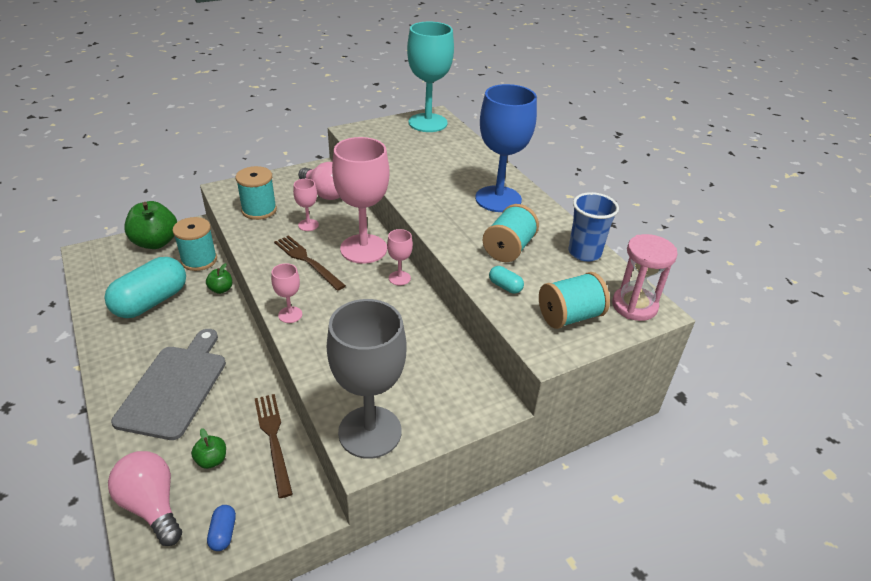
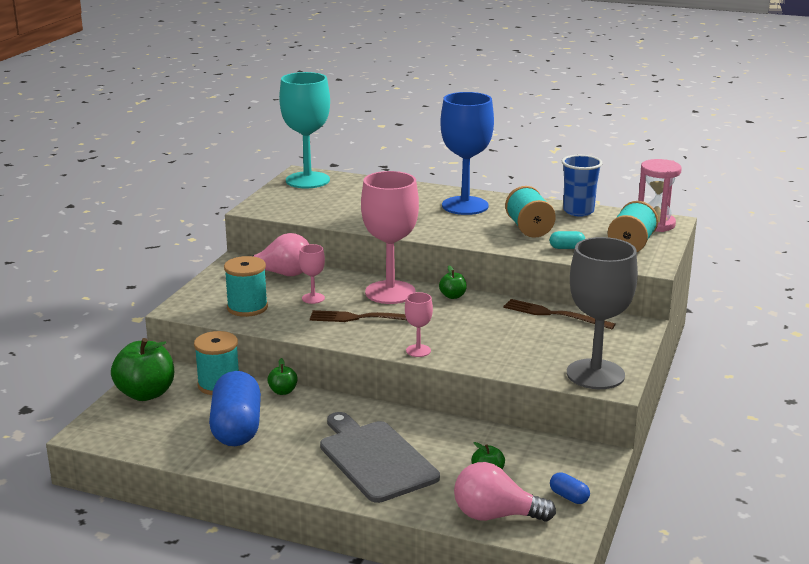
camera: 40 degrees left, 15 degrees down
(151, 302) = (237, 428): turquoise capsule -> blue capsule
(273, 439) = (507, 441): brown fork -> brown fork (554, 314)
(399, 278) = (452, 296): pink goblet -> green apple

